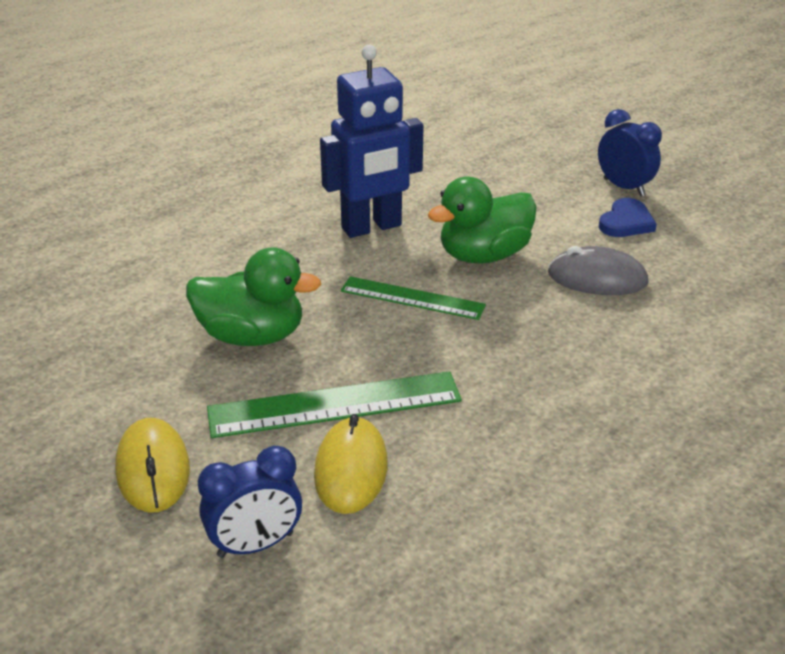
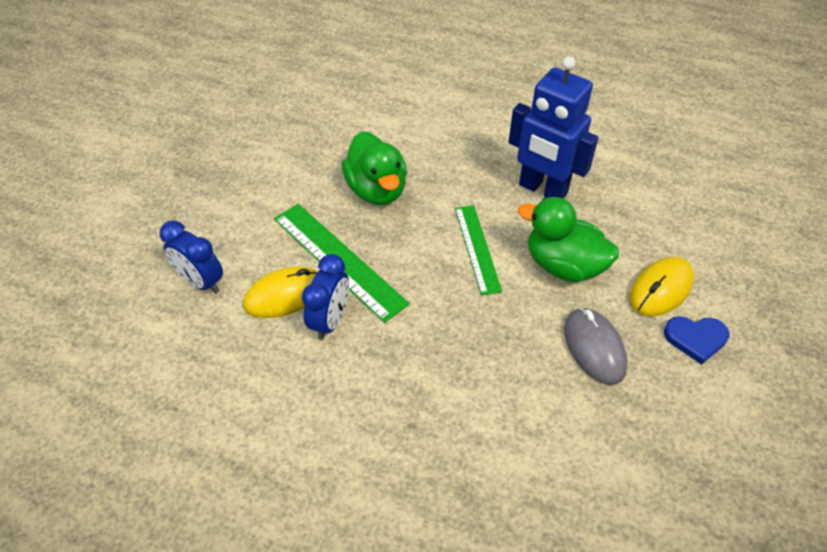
camera: 60 degrees right, 15 degrees up
(153, 469) = (235, 209): yellow mouse -> yellow mouse (660, 289)
(624, 187) = (751, 318): blue clock -> blue clock (330, 320)

